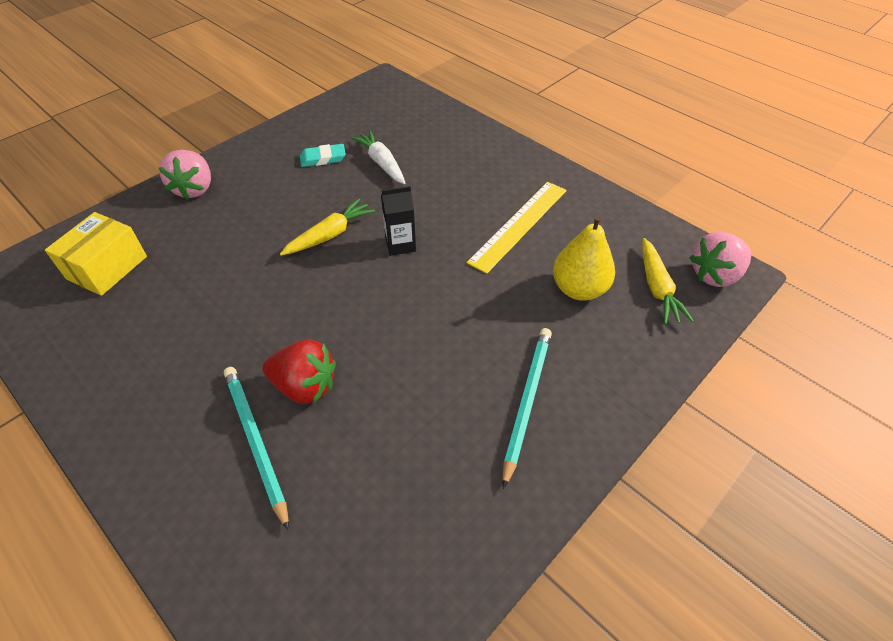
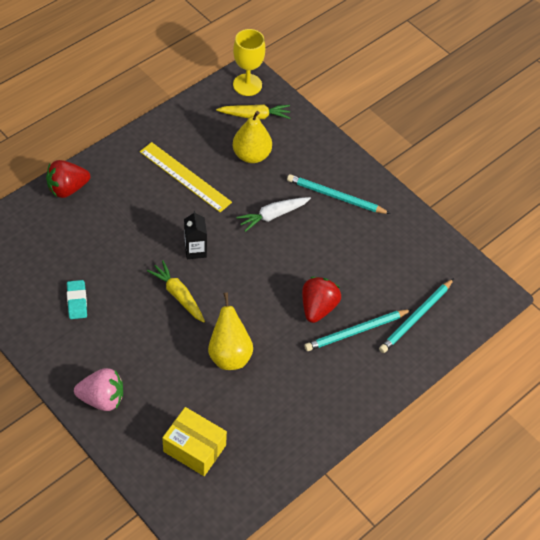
camera: 90 degrees left, 5 degrees up
(235, 289) = (229, 354): none -> yellow pear
(276, 542) = (416, 317): none -> turquoise pencil
(381, 163) = (93, 258): white carrot -> white carrot (273, 215)
(476, 136) = (67, 188): none -> red strawberry
(715, 275) = (247, 85): pink strawberry -> yellow goblet

